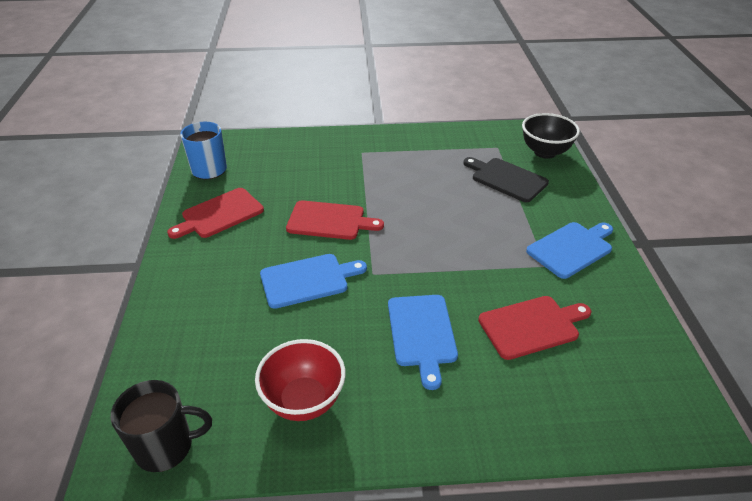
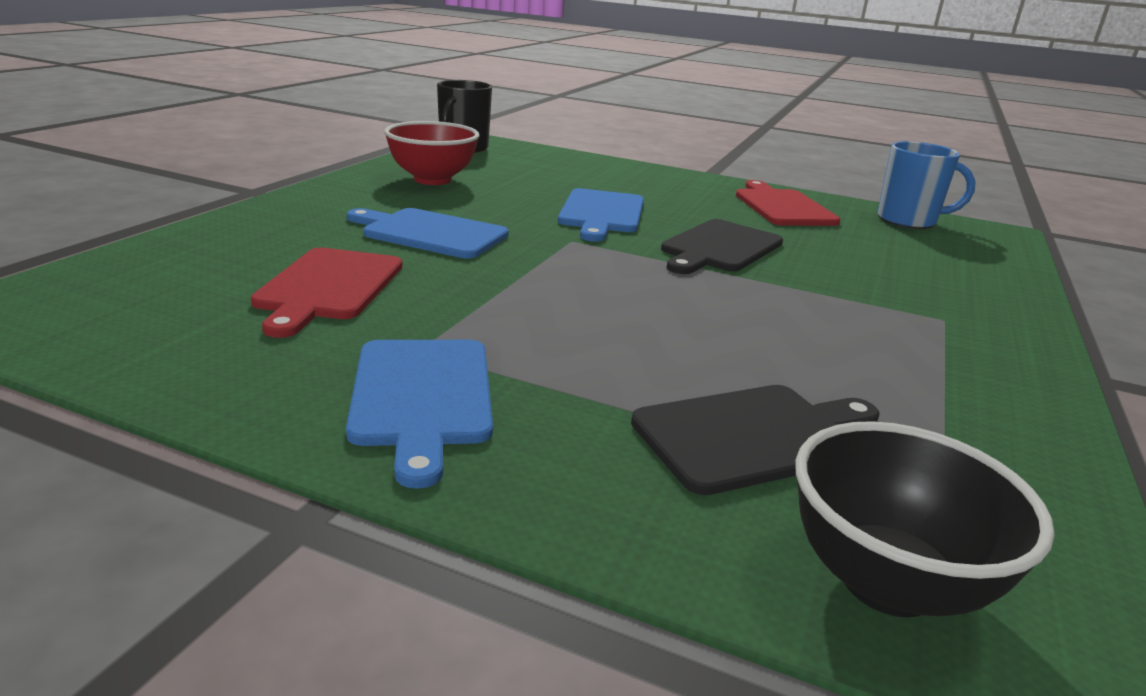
camera: 115 degrees right, 15 degrees down
(329, 221) = (719, 248): red cutting board -> black cutting board

